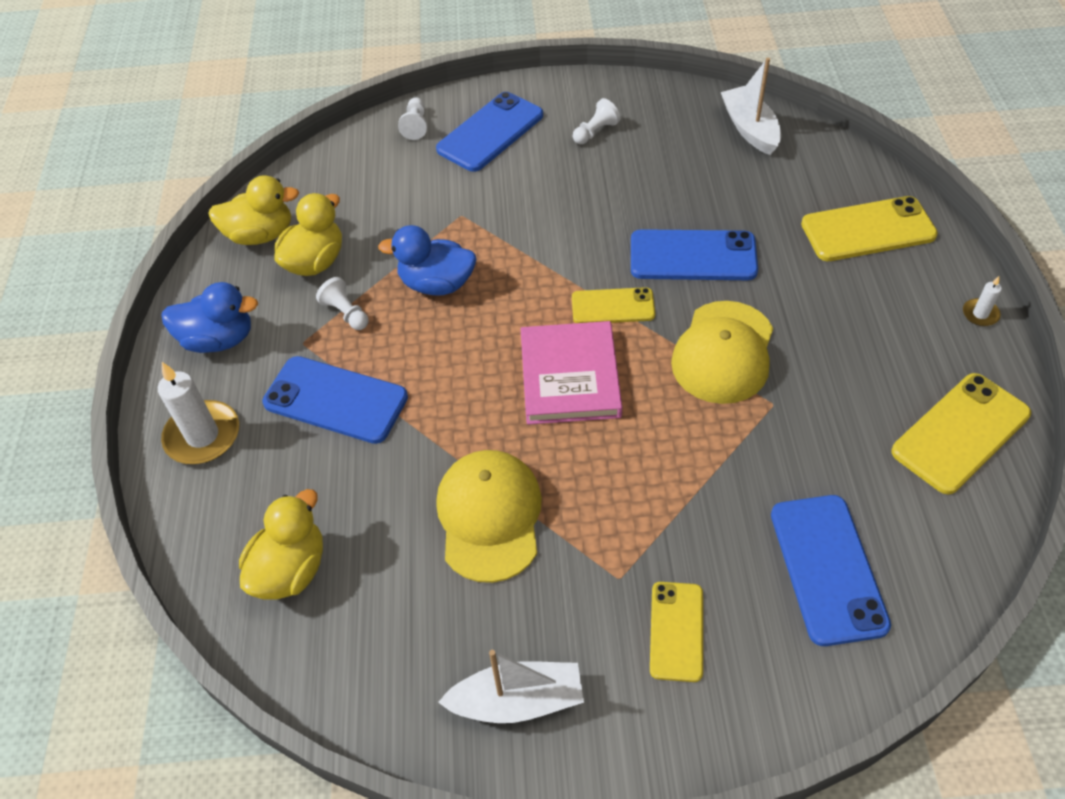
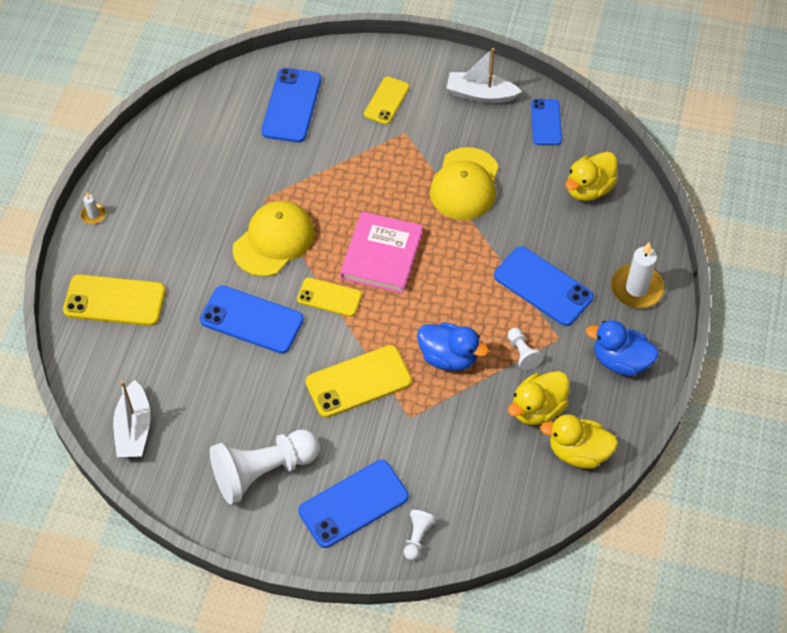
camera: 165 degrees left, 5 degrees up
(385, 678) = (546, 122): none -> blue phone
(595, 132) = (263, 471): white pawn -> white pawn, size x2.25
(960, 433) = (167, 149): yellow phone -> yellow phone (358, 382)

